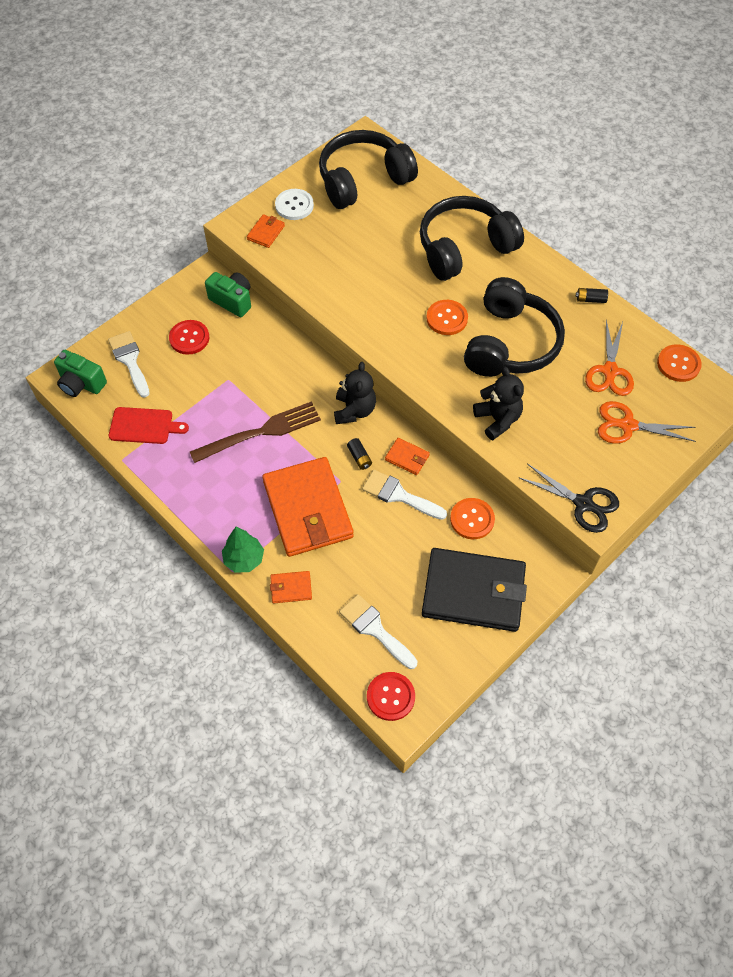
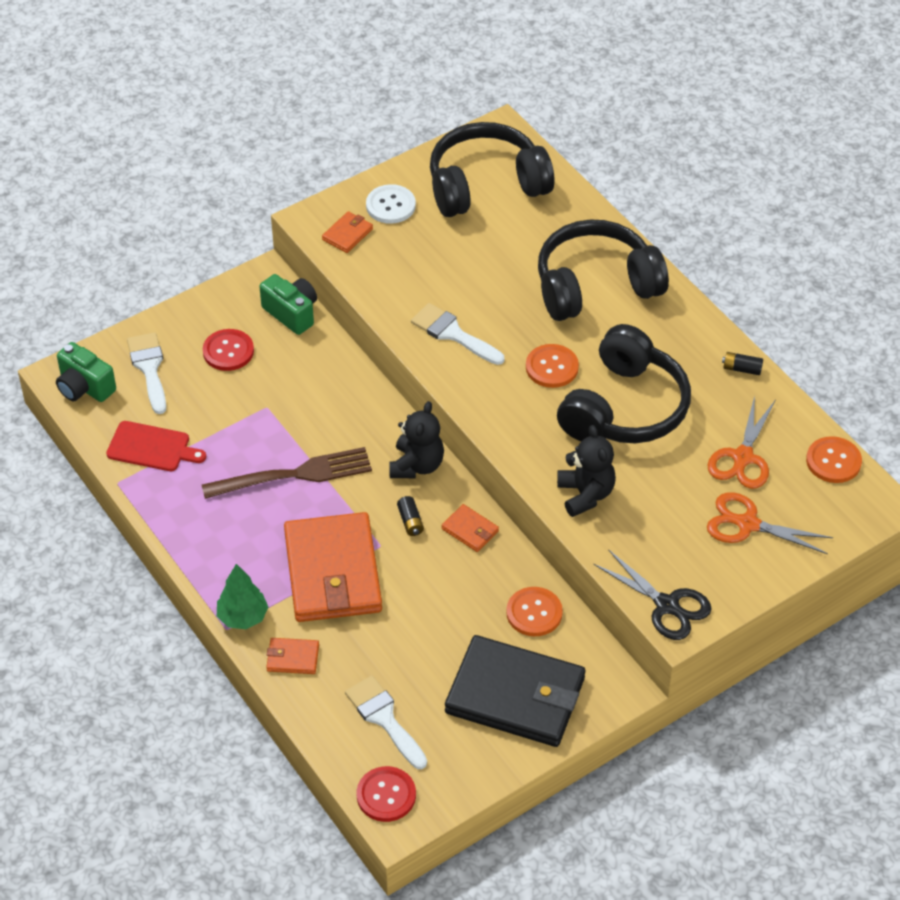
camera: 10 degrees right, 10 degrees down
(399, 495) = (449, 572): white brush -> white brush (453, 334)

